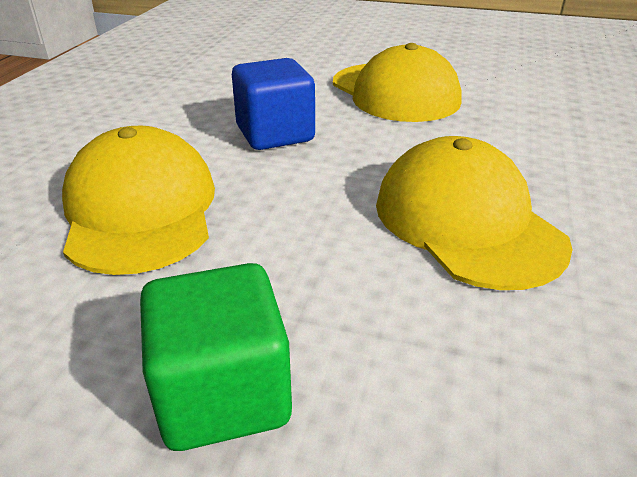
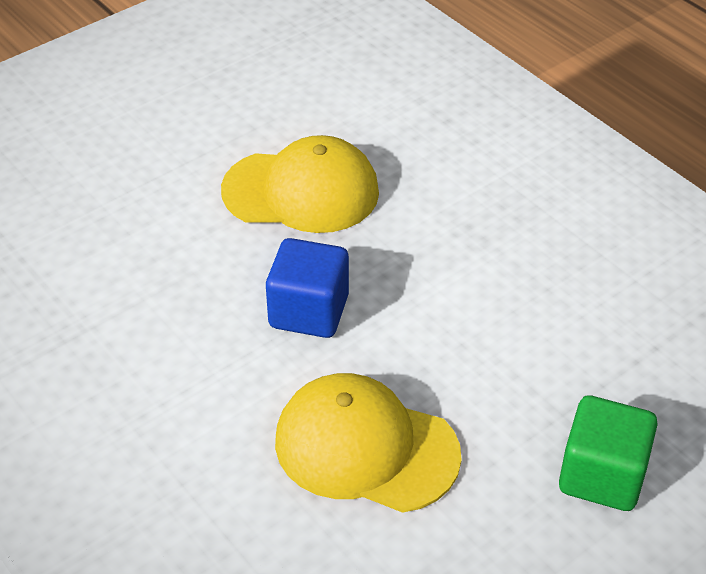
camera: 55 degrees left, 10 degrees up
(466, 222) = (531, 279): yellow cap -> none

